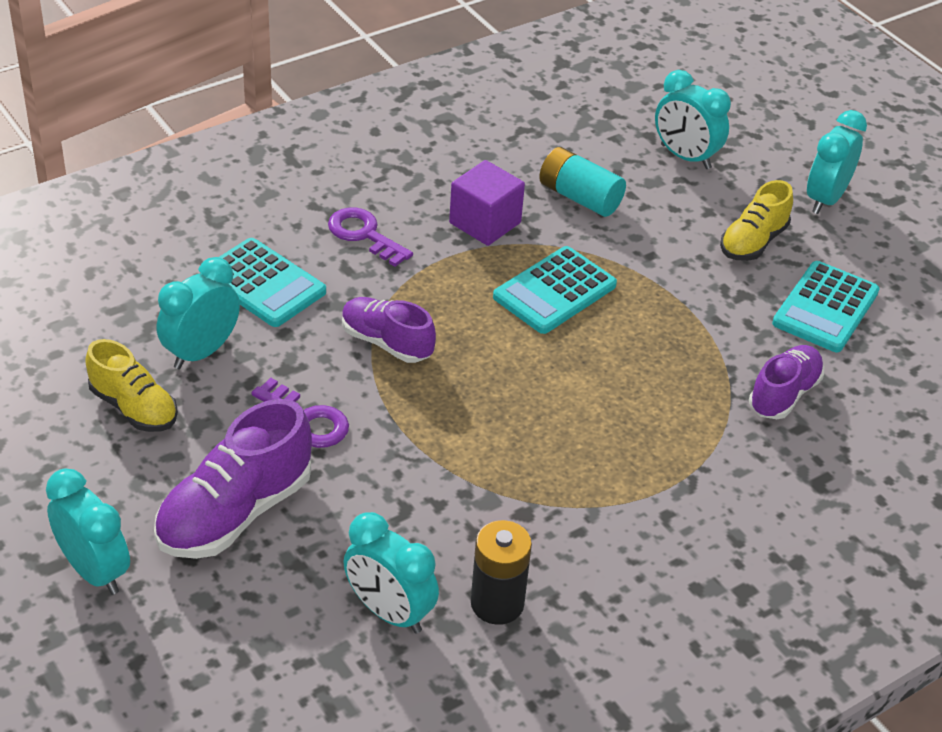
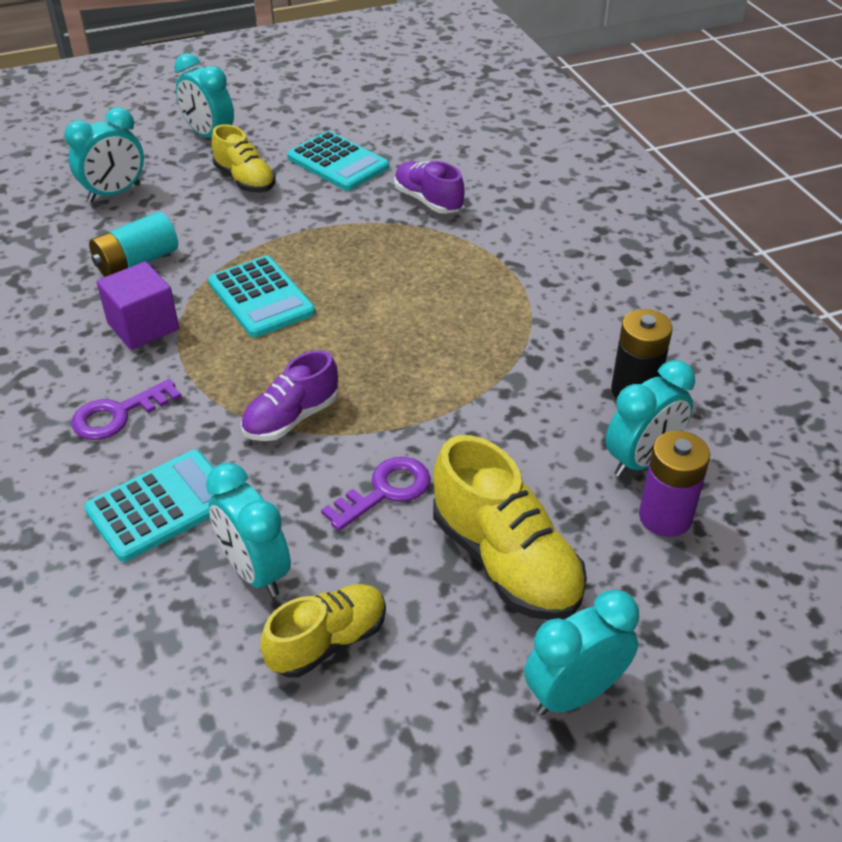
camera: 75 degrees left, 0 degrees up
(235, 513) = (505, 561): purple shoe -> yellow shoe
(312, 633) = (665, 517): none -> purple battery

